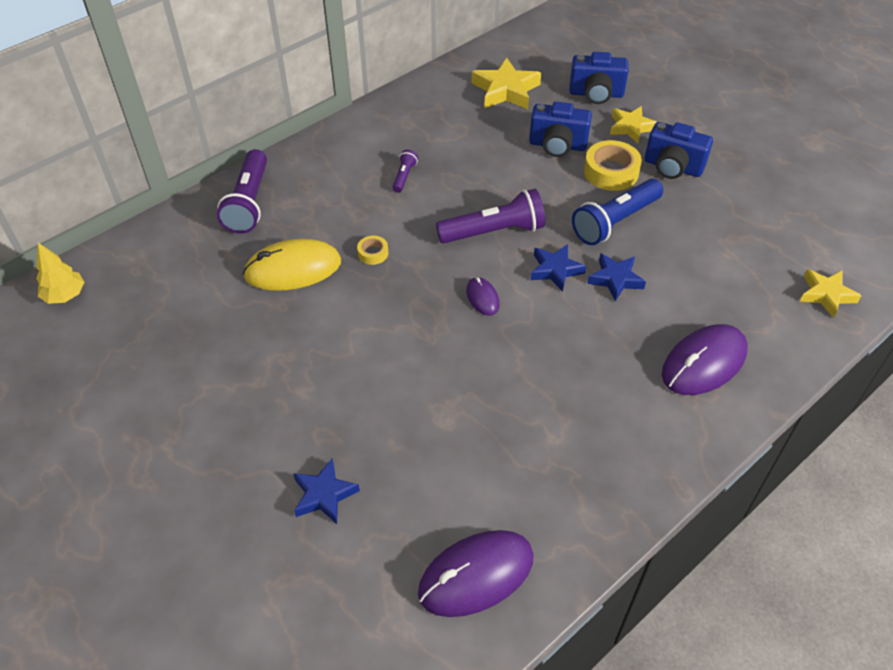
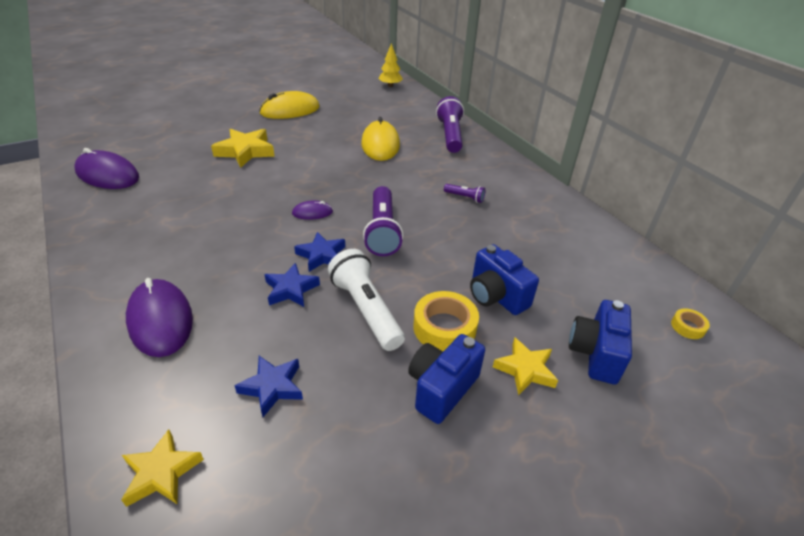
camera: 100 degrees right, 10 degrees down
(191, 409) = (290, 110): none -> yellow mouse
(249, 203) = (450, 135): purple flashlight -> purple flashlight turned 75 degrees clockwise
(324, 495) = (204, 138): blue star -> blue star (272, 387)
(373, 253) = (382, 173): yellow tape -> yellow tape (687, 327)
(476, 575) = (107, 175): purple mouse -> purple mouse turned 45 degrees counterclockwise
(506, 90) = (595, 278): yellow star -> yellow star (245, 151)
(557, 145) = (496, 296): blue camera -> blue camera turned 60 degrees counterclockwise
(615, 222) = (366, 309): blue flashlight -> white flashlight

